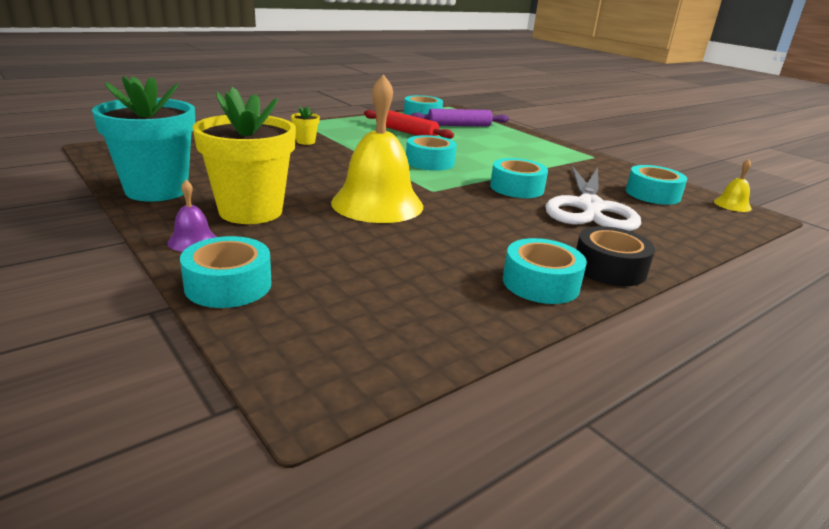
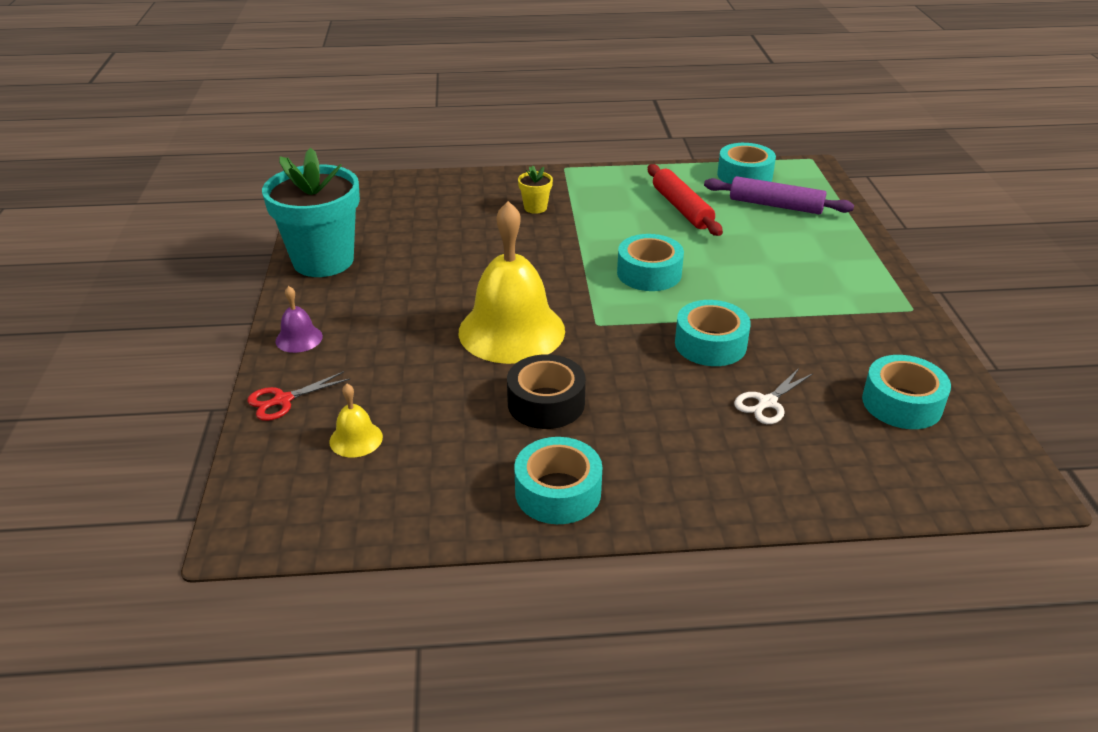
camera: 35 degrees right, 10 degrees up
(228, 285) = (282, 400): turquoise tape -> red scissors
(250, 211) = (379, 311): yellow flower pot -> none
(589, 208) = (767, 403): white scissors -> white scissors, size x0.42
(609, 268) = (664, 499): black tape -> black tape (546, 403)
(732, 205) = (1011, 456): yellow bell -> yellow bell (356, 439)

